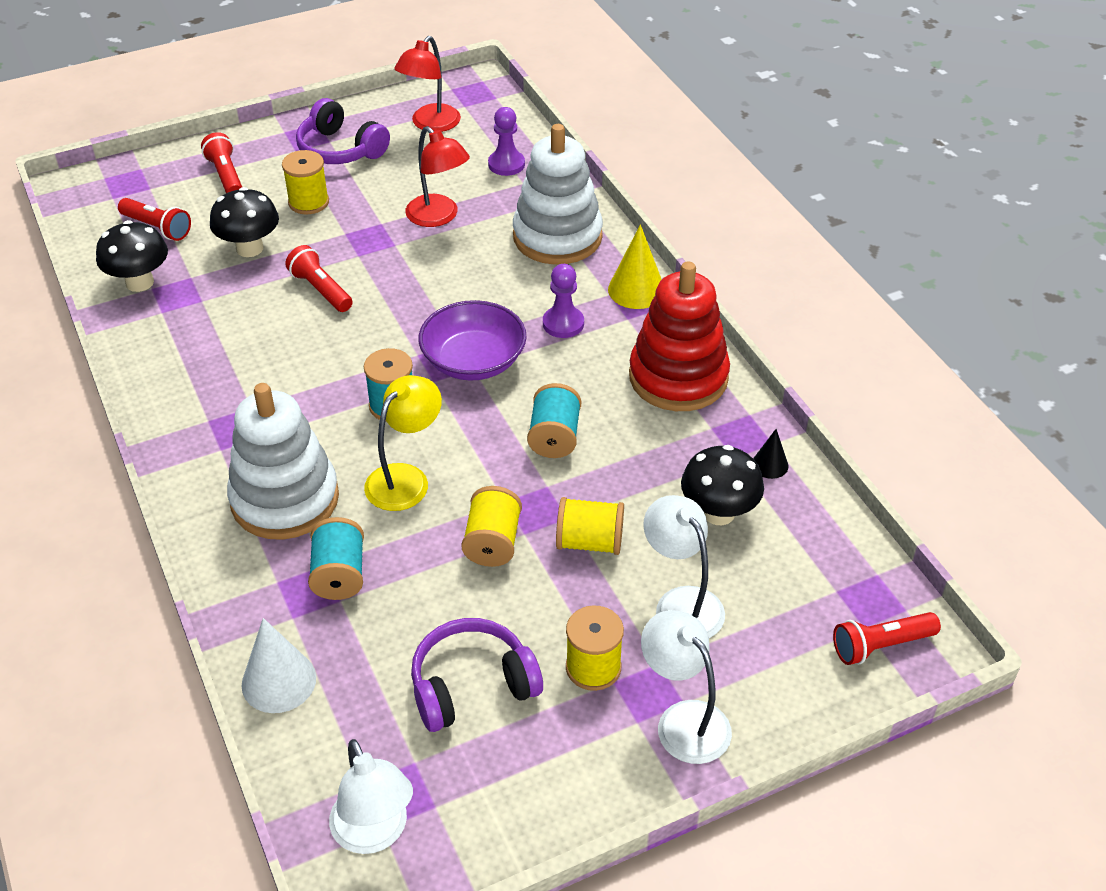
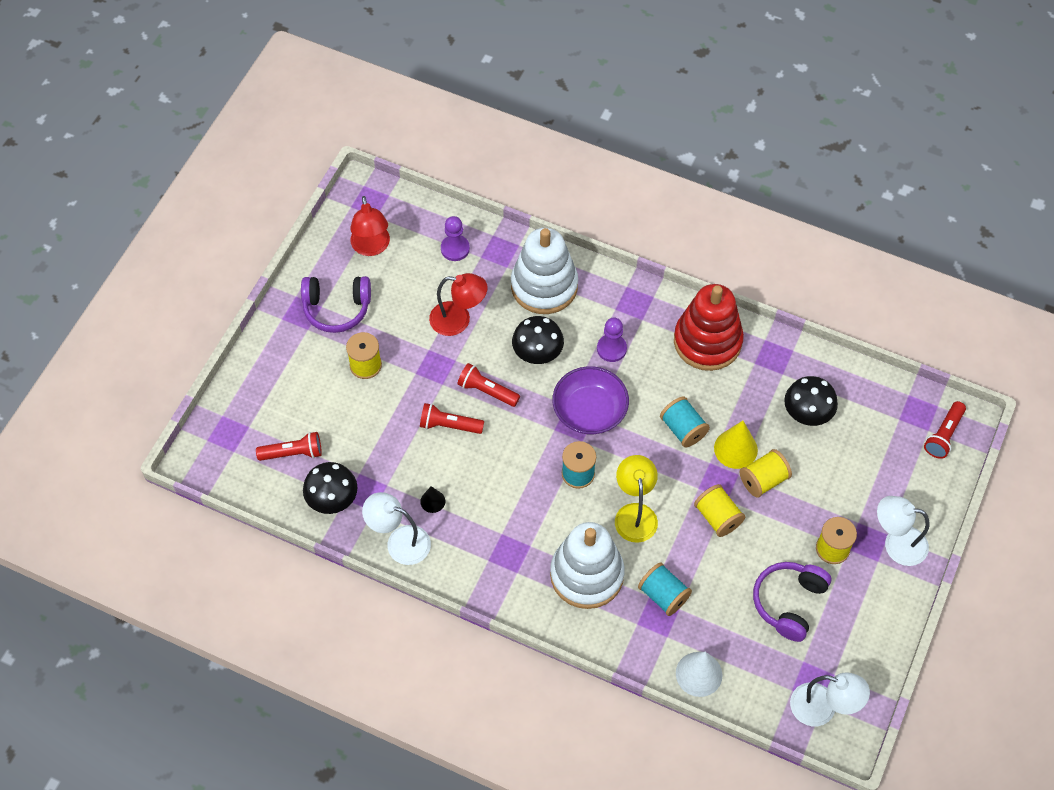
camera: 40 degrees left, 15 degrees up
(226, 176) = (287, 381): red flashlight -> red flashlight (487, 391)
(249, 248) = (370, 426): black mushroom -> black mushroom (537, 354)
(636, 290) = (627, 295): yellow cone -> yellow cone (735, 449)
(681, 603) = (838, 481): white lamp -> white lamp (399, 542)
(770, 465) = (804, 365): black cone -> black cone (432, 501)

